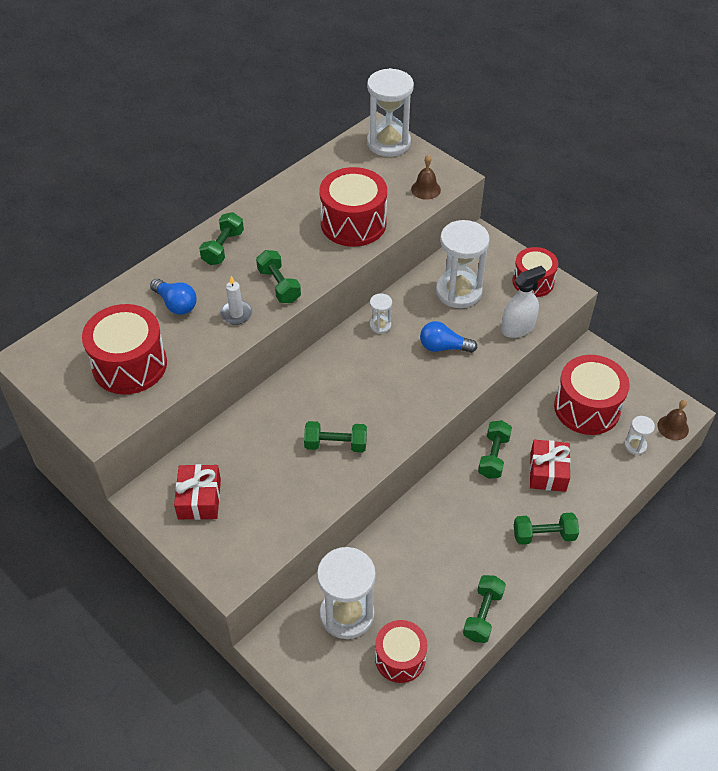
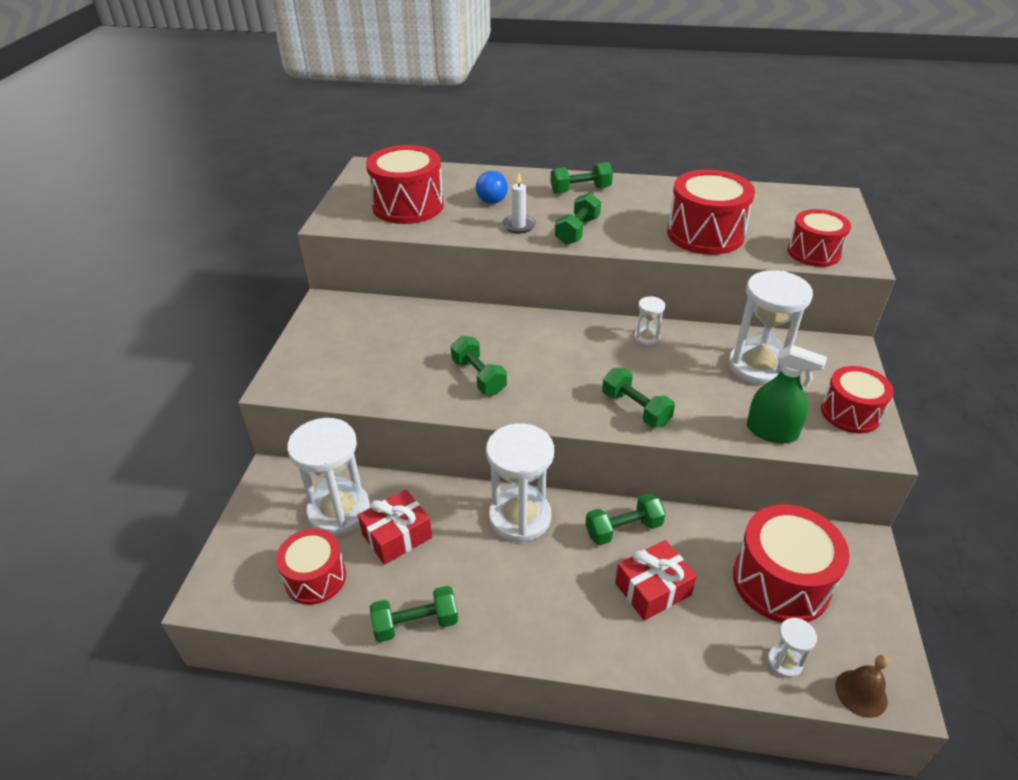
camera: 55 degrees right, 10 degrees down
(199, 499) = (347, 330): red gift -> red gift (397, 536)
(388, 143) = (832, 209): white hourglass -> white hourglass (520, 517)
(425, 189) = (813, 252): brown bell -> red drum
(443, 347) = (675, 390): blue light bulb -> none
(517, 328) = (771, 431): white spray bottle -> green spray bottle
(544, 535) = (565, 629): green dumbbell -> green dumbbell (635, 409)

